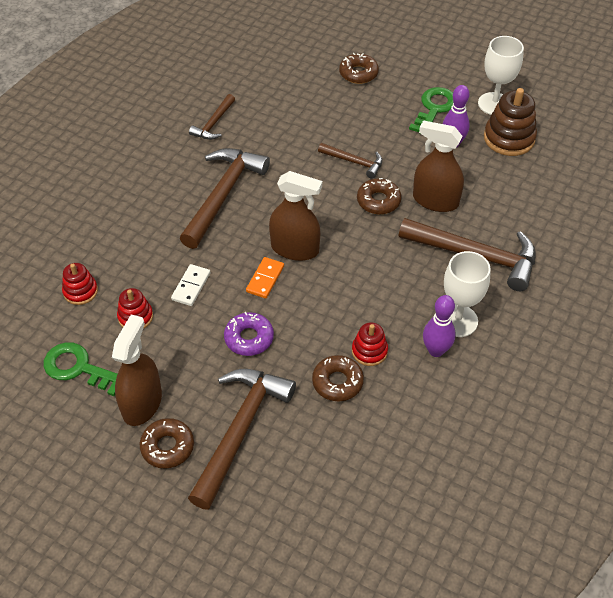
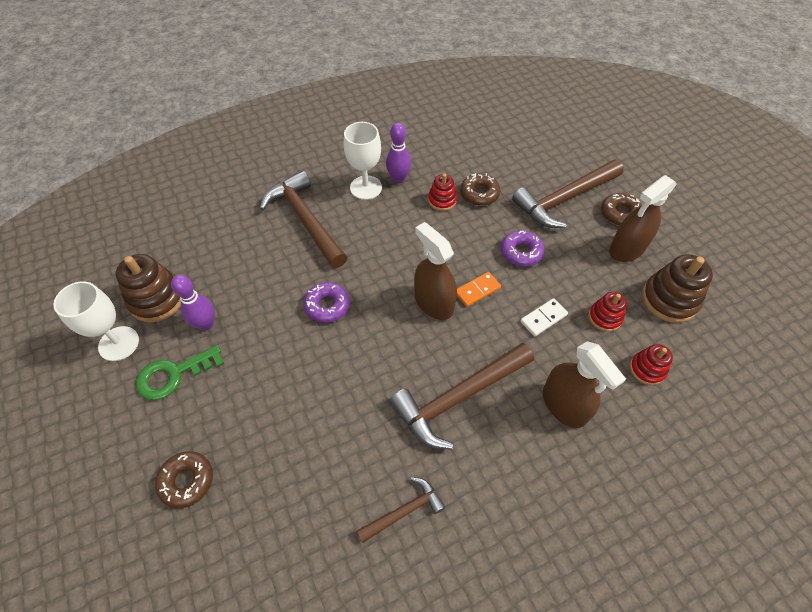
camera: 145 degrees left, 5 degrees up
(78, 368) = (669, 299): green key -> brown stacking toy
(354, 162) = (308, 359): brown hammer -> none
(378, 201) = (327, 306): brown donut -> purple donut
(435, 201) = (283, 278): brown spray bottle -> brown spray bottle (564, 405)

